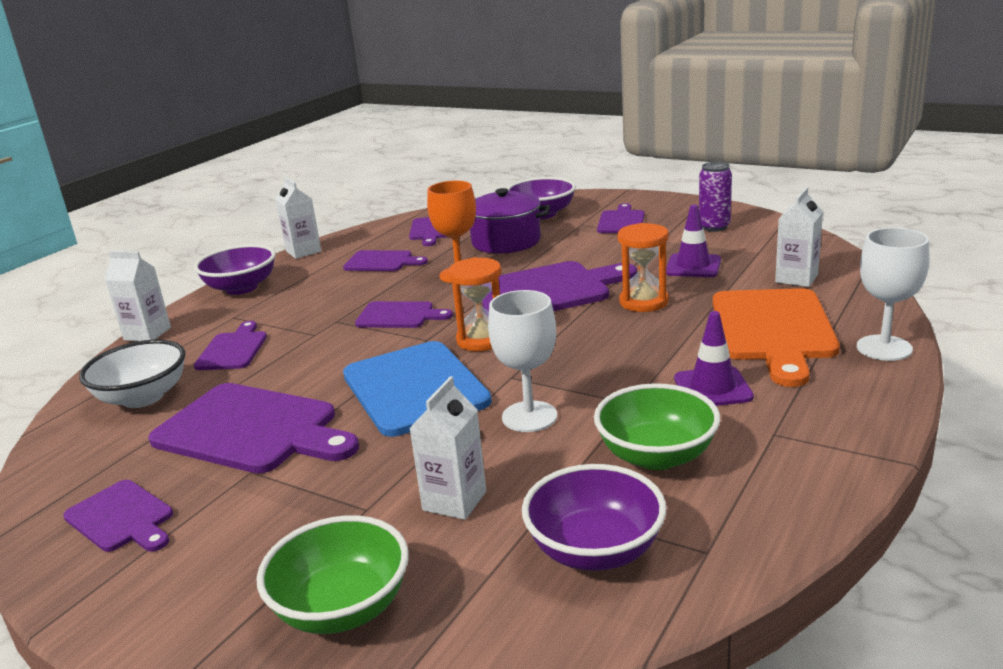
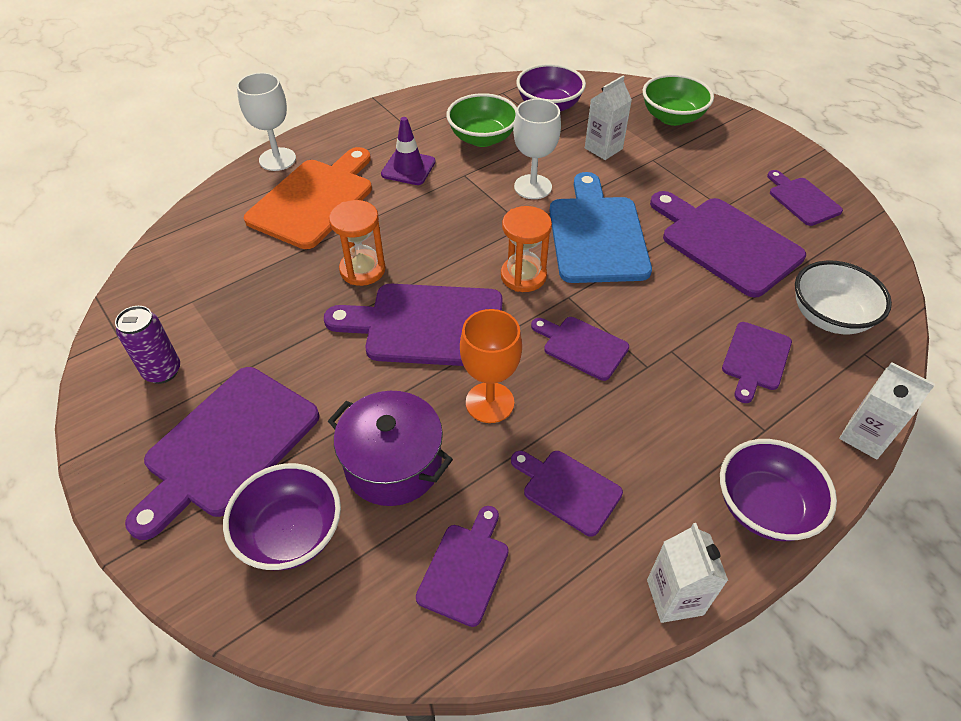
camera: 160 degrees left, 25 degrees up
(621, 221) = (227, 445): purple cutting board -> purple cutting board, size x1.83
(693, 266) = (269, 304): purple traffic cone -> none
(796, 278) = (221, 247): white carton -> none

